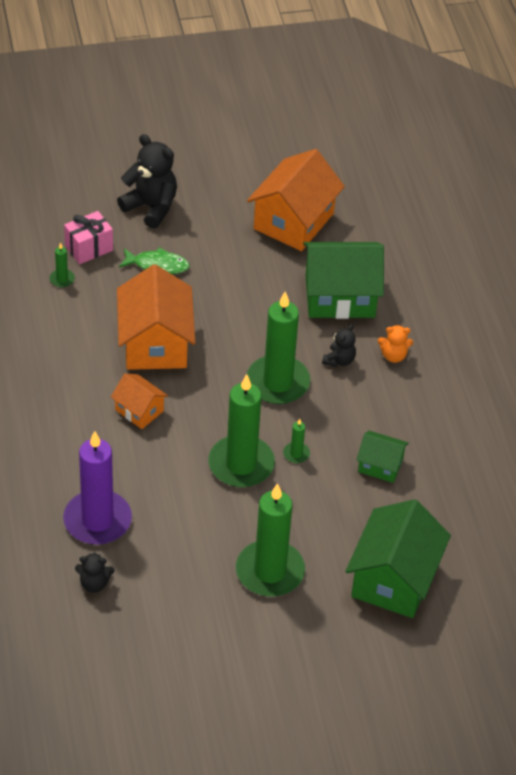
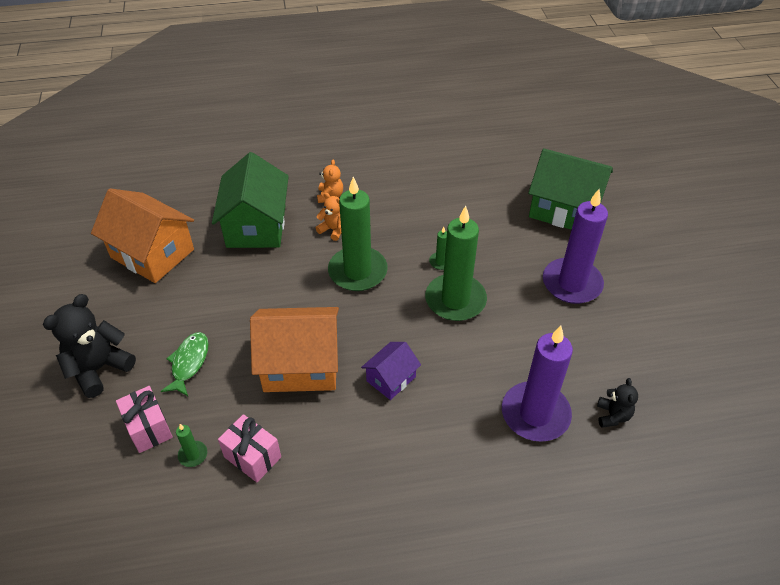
camera: 85 degrees left, 0 degrees up
(58, 317) = (252, 457): none -> pink gift
(139, 410) = (391, 379): orange house -> purple house
(270, 571) = (571, 283): green candle -> purple candle
(339, 360) = (333, 230): black teddy bear -> orange teddy bear
(380, 465) = (450, 210): green house -> none

